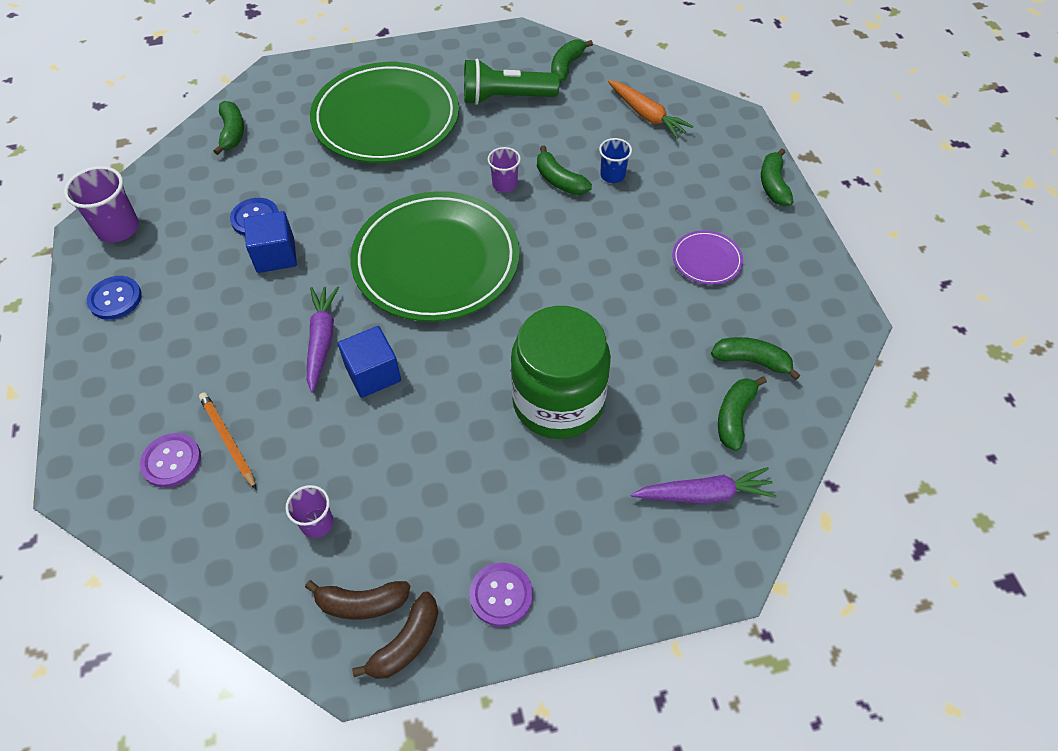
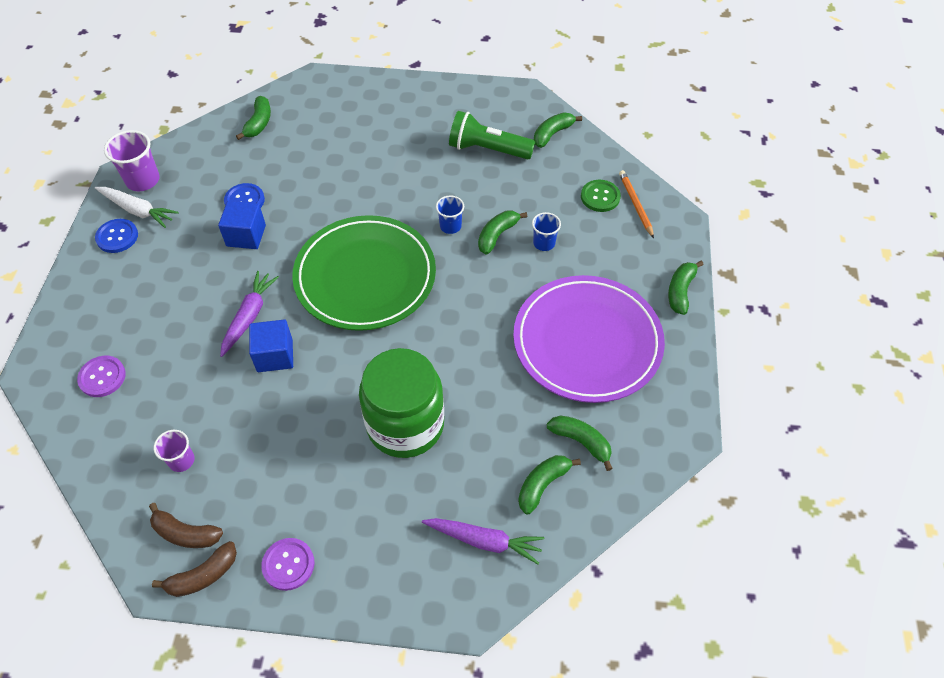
camera: 20 degrees right, 0 degrees up
(128, 263) = (138, 210): none -> white carrot
(228, 440) = (148, 374): orange pencil -> orange pencil (635, 204)
(386, 118) = (382, 142): green plate -> none
(504, 184) = (450, 226): purple cup -> blue cup
(559, 180) = (497, 235): green banana -> green banana turned 60 degrees clockwise
(647, 115) = (600, 197): orange carrot -> green button
(706, 260) = (587, 342): purple plate -> purple plate, size x2.38

